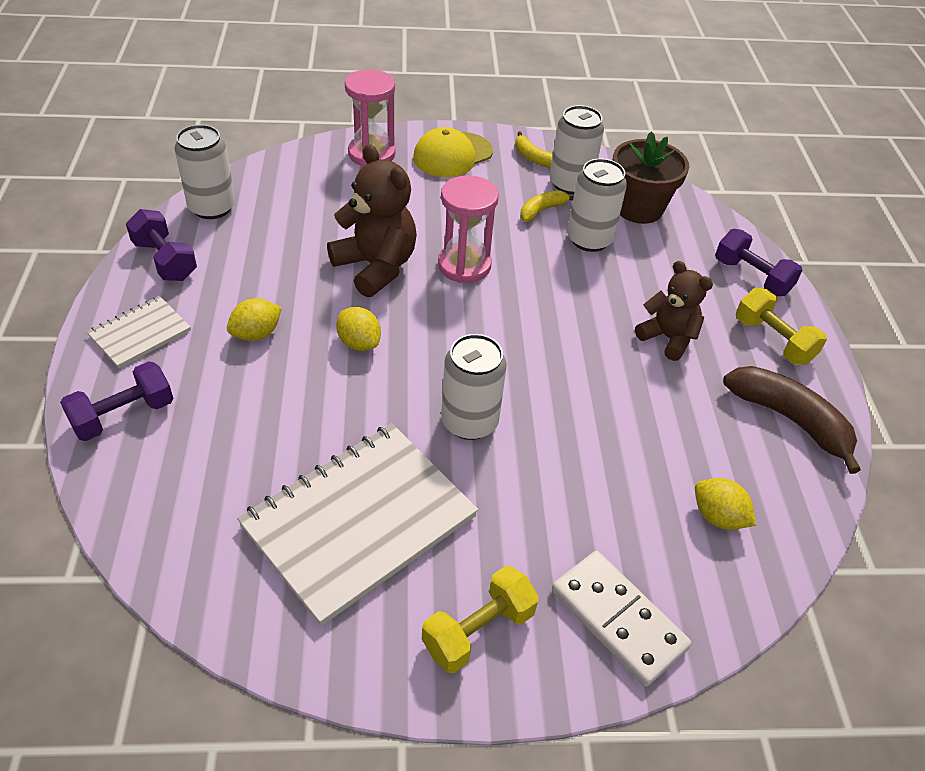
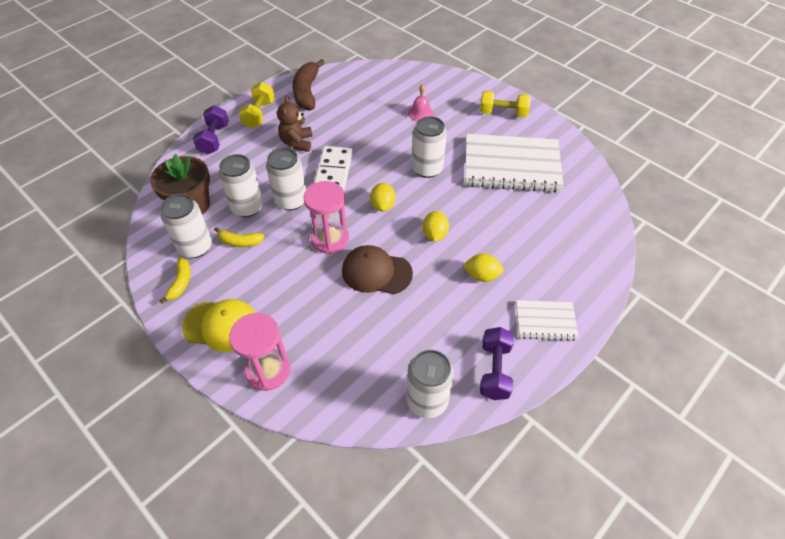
camera: 130 degrees left, 5 degrees up
(123, 415) = (583, 275): purple dumbbell -> none
(376, 267) = (376, 272): brown teddy bear -> brown cap
(561, 273) = (291, 200): none -> white can
(598, 513) = (420, 113): none -> pink bell
(617, 619) = (454, 90): white domino -> white domino (333, 172)
(718, 517) = (382, 88): yellow lemon -> yellow lemon (383, 205)

